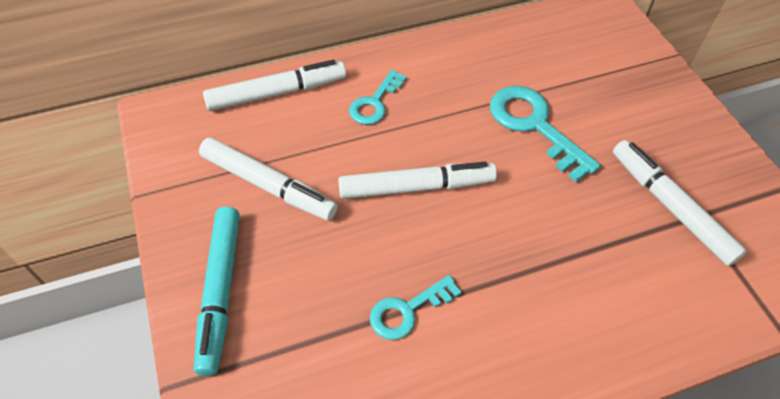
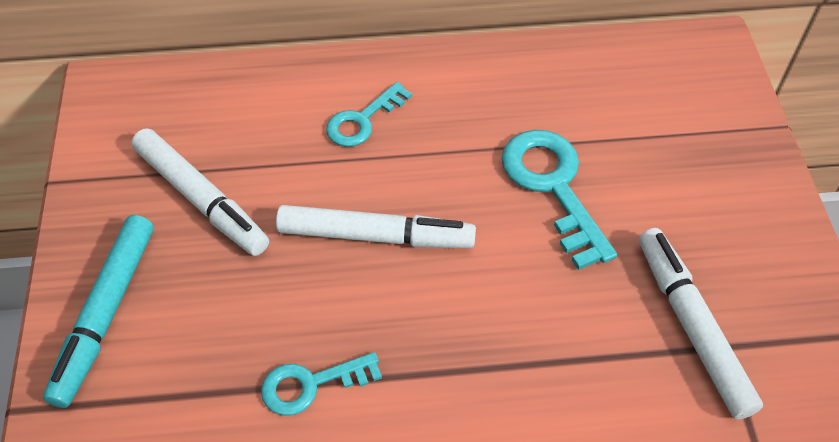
camera: 15 degrees right, 0 degrees up
(277, 93) = (250, 87): white marker -> none

